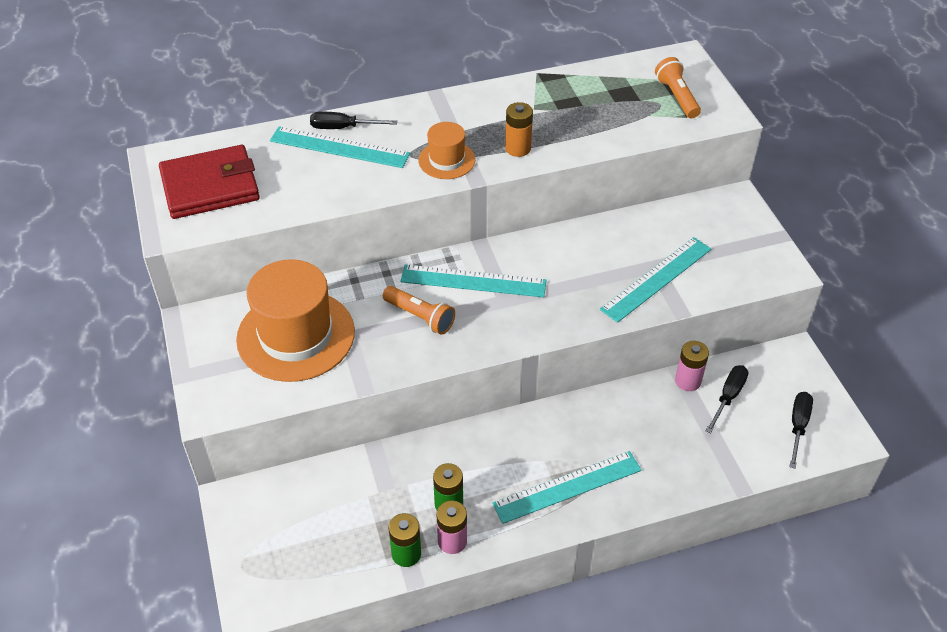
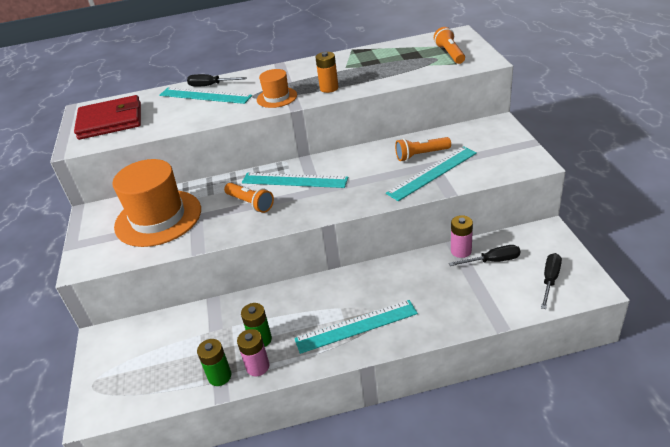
camera: 10 degrees right, 10 degrees down
(639, 248) = (421, 155): none -> orange flashlight
(728, 397) = (492, 261): black screwdriver -> black screwdriver turned 45 degrees clockwise

